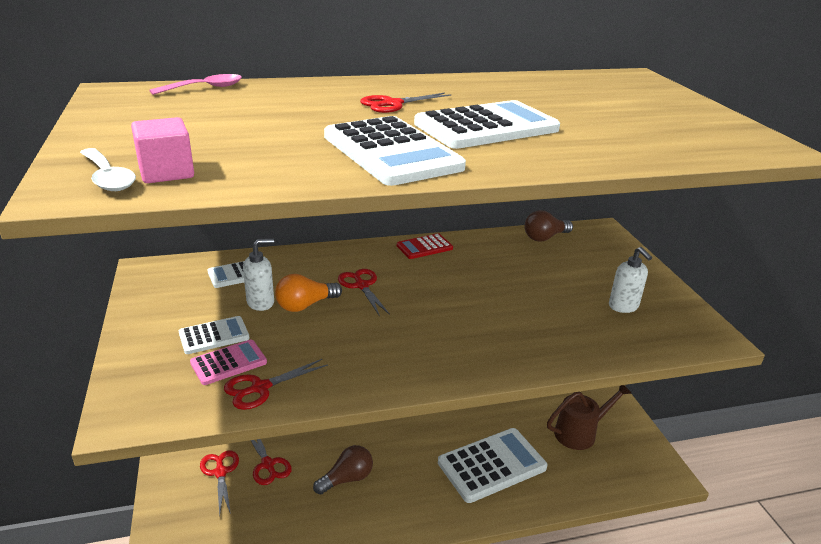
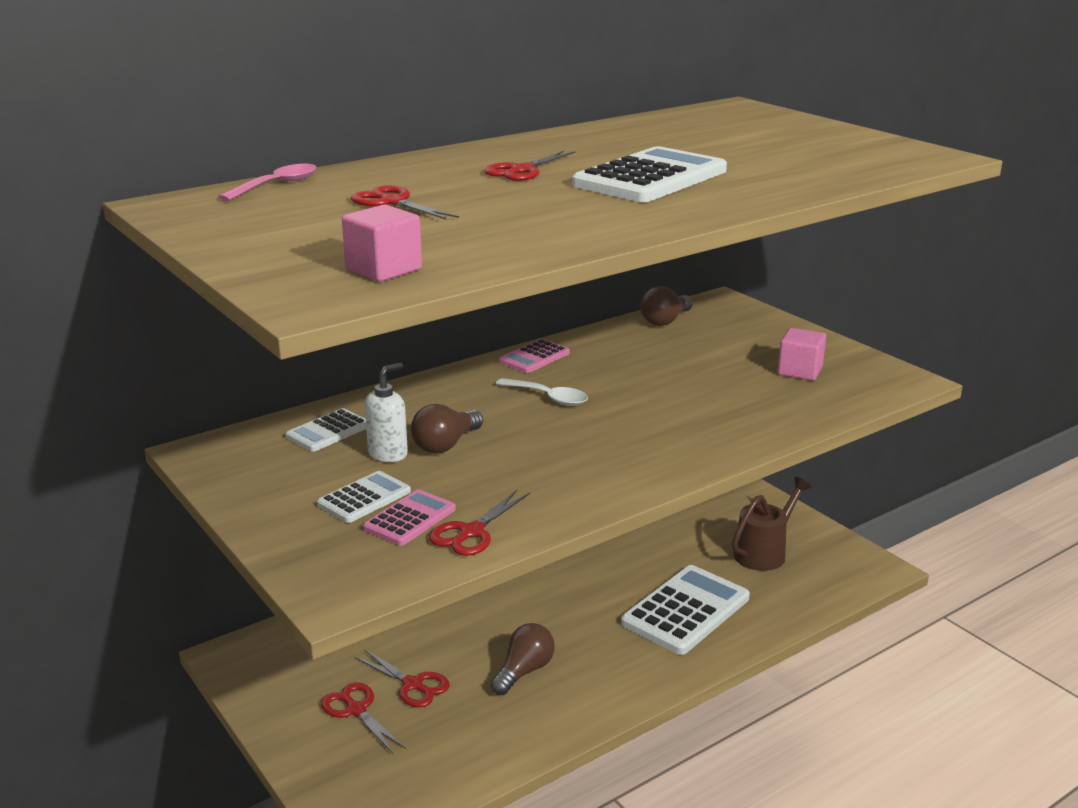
camera: 20 degrees left, 5 degrees down
(108, 178) = (329, 284): white spoon -> white spoon (548, 397)
(305, 305) = (446, 445): orange light bulb -> brown light bulb
(361, 286) = (495, 411): red scissors -> red scissors (392, 202)
(391, 152) = (587, 215): white calculator -> none
(424, 247) = (534, 357): red calculator -> pink calculator
(623, 306) = (800, 371): white soap dispenser -> pink cube

